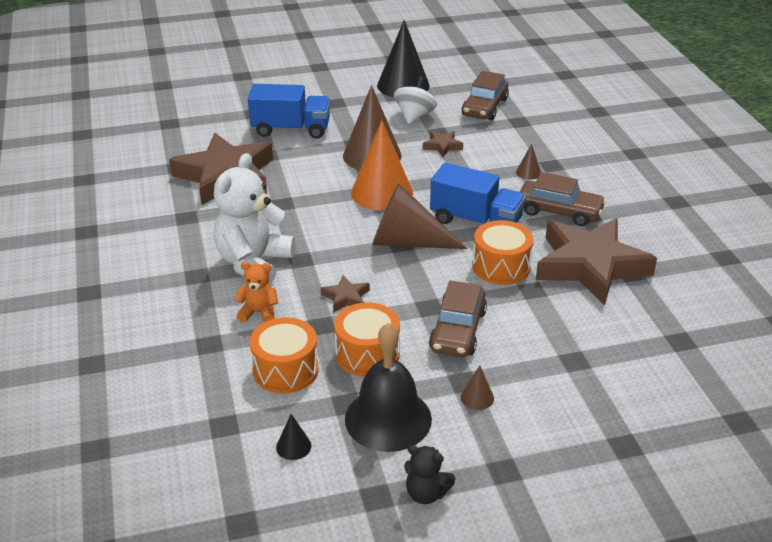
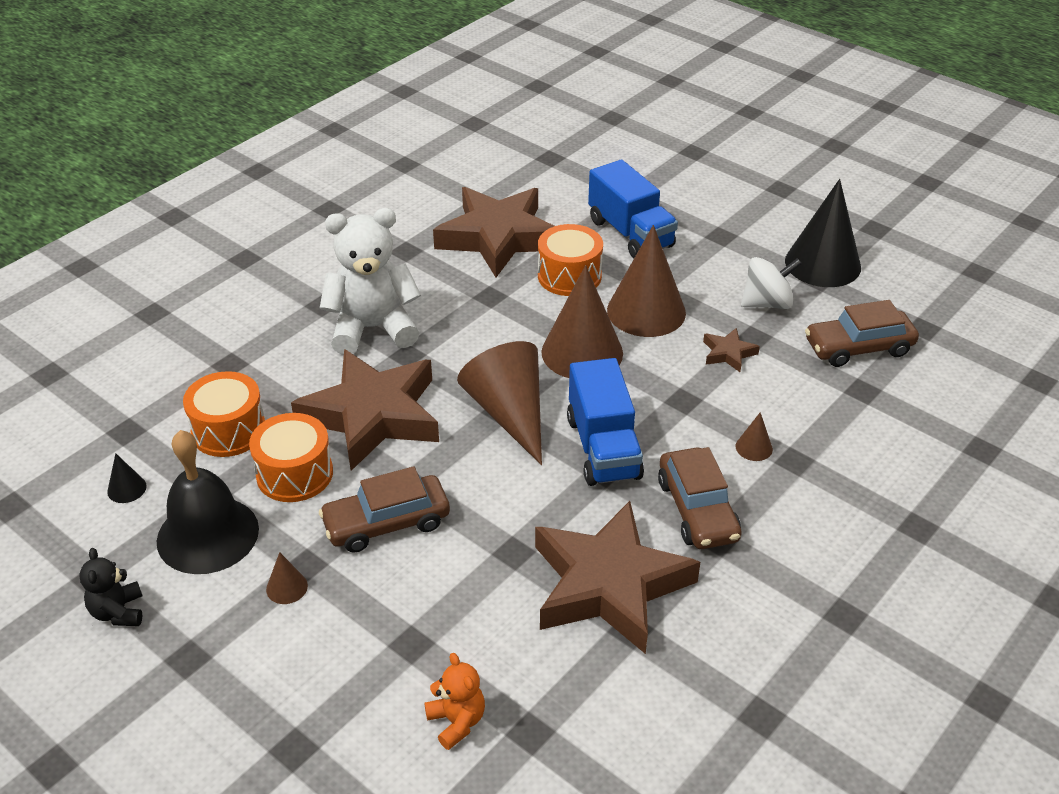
camera: 55 degrees right, 5 degrees up
(259, 312) = (299, 370): orange teddy bear -> orange teddy bear (457, 722)
(346, 297) = (372, 416): brown star -> brown star, size x2.48
(382, 192) = (582, 352): orange cone -> brown cone
(501, 266) = (533, 507): orange drum -> orange drum (569, 276)

